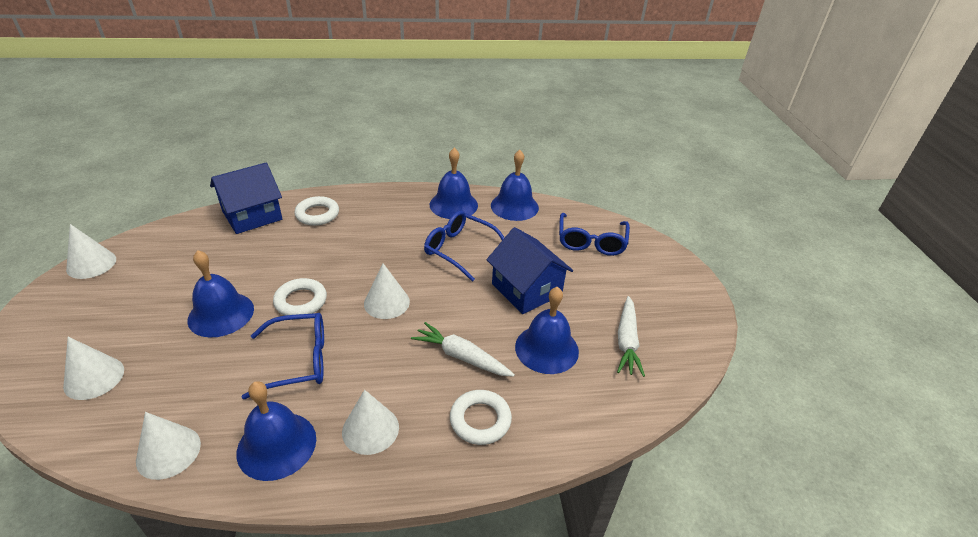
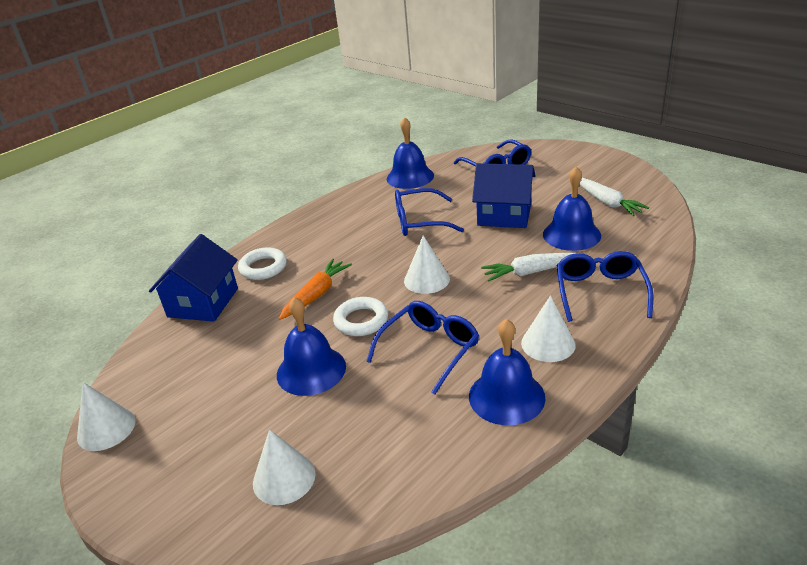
camera: 35 degrees left, 5 degrees down
(168, 452) = (440, 460): white cone -> none
(310, 259) = (316, 295): none -> orange carrot
(453, 205) = (364, 200): blue bell -> none
(480, 420) = (600, 292): white ring -> blue glasses

